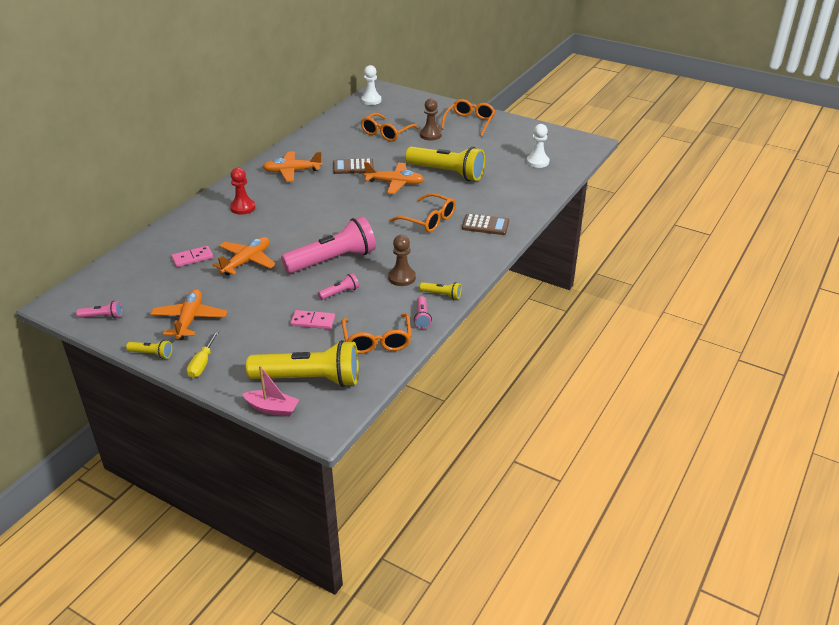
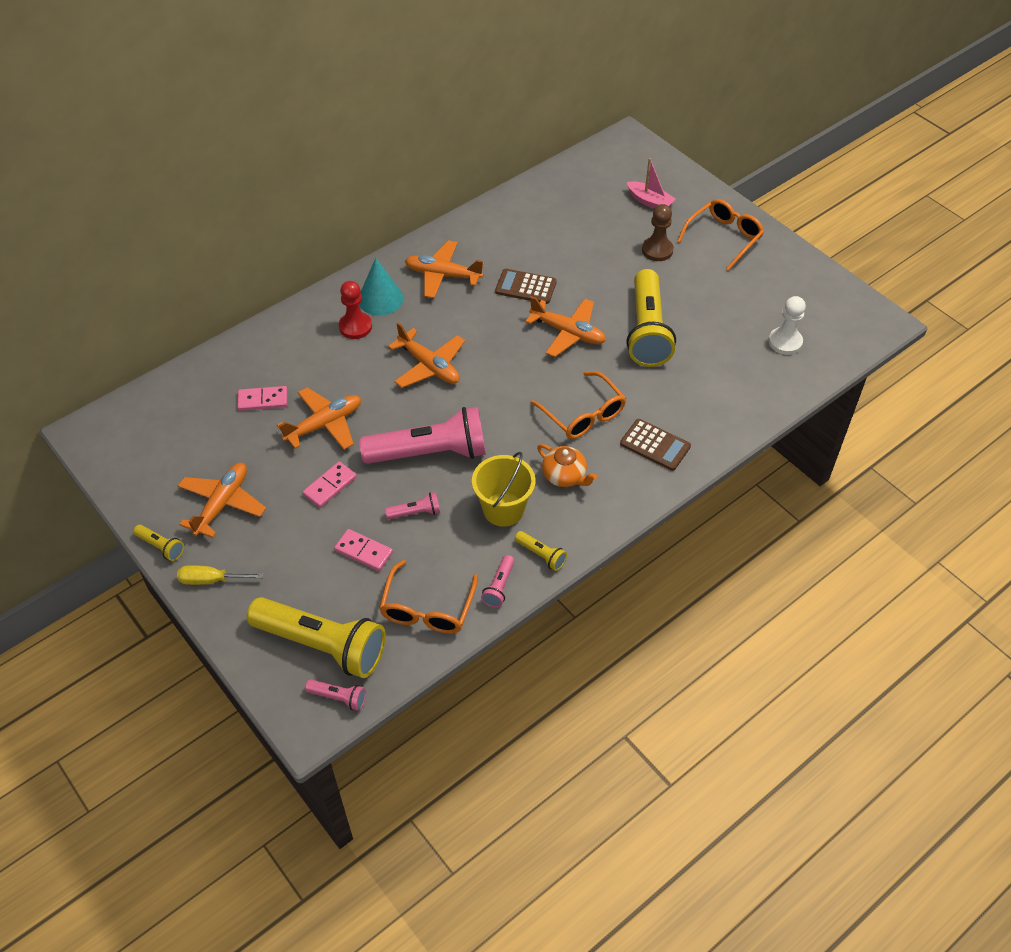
camera: 20 degrees right, 15 degrees up
(102, 316) = (128, 469): pink flashlight -> pink flashlight (339, 697)
(202, 363) = (211, 580): yellow screwdriver -> yellow screwdriver turned 60 degrees clockwise
(253, 191) = (380, 299): none -> turquoise cone
(268, 292) = (330, 486): none -> pink domino
(272, 408) = (262, 677): pink boat -> pink boat (650, 202)
(307, 217) = (429, 366): none -> orange plane
(371, 100) = (605, 159): white pawn -> none
(386, 133) = (598, 231): orange glasses -> none
(402, 277) = (503, 509): brown pawn -> yellow bucket
(434, 252) = (565, 476): none -> orange teapot
(447, 173) = (647, 331): yellow flashlight -> yellow flashlight turned 45 degrees clockwise

